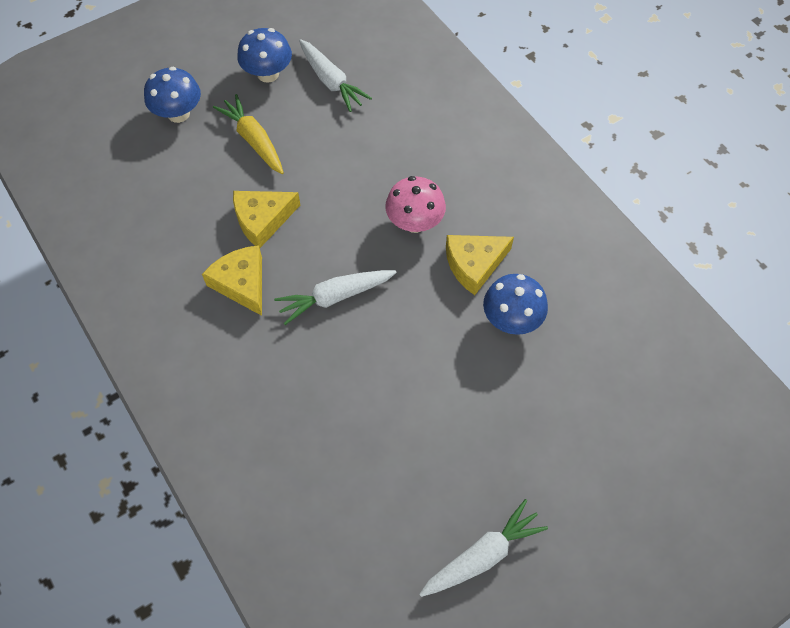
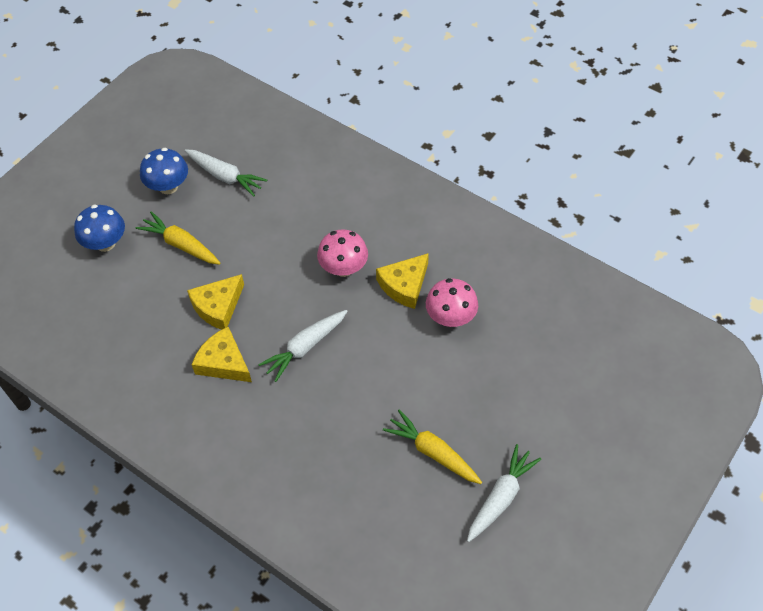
camera: 20 degrees left, 5 degrees down
(425, 470) = (432, 452): none -> yellow carrot
(511, 319) = (450, 317): blue mushroom -> pink mushroom

